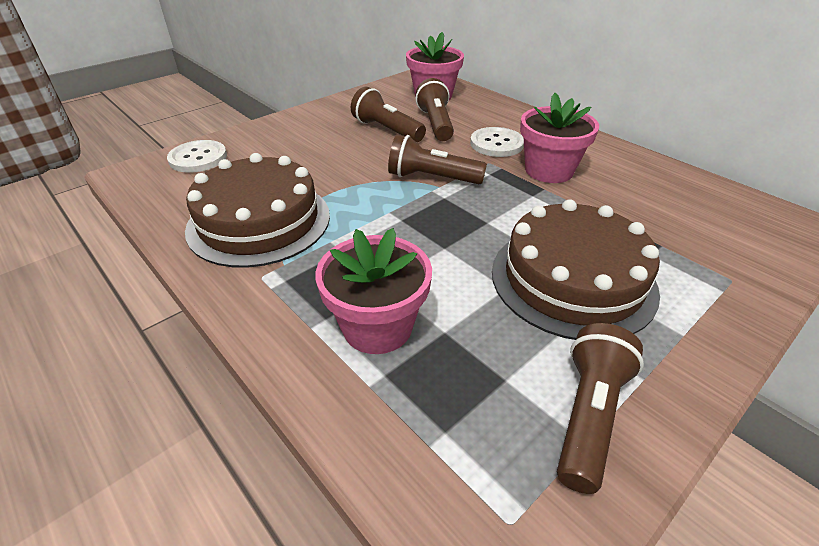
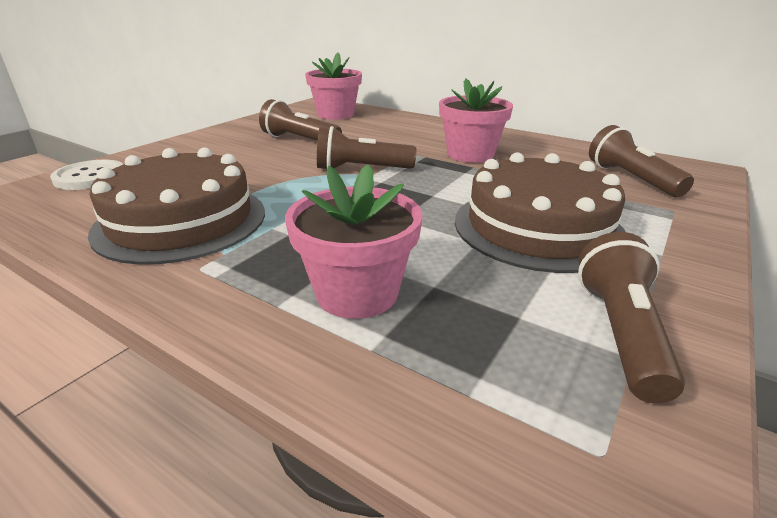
camera: 15 degrees left, 10 degrees down
(436, 124) = (347, 132): brown flashlight -> brown flashlight (631, 179)
(496, 144) = (412, 141): white button -> none

